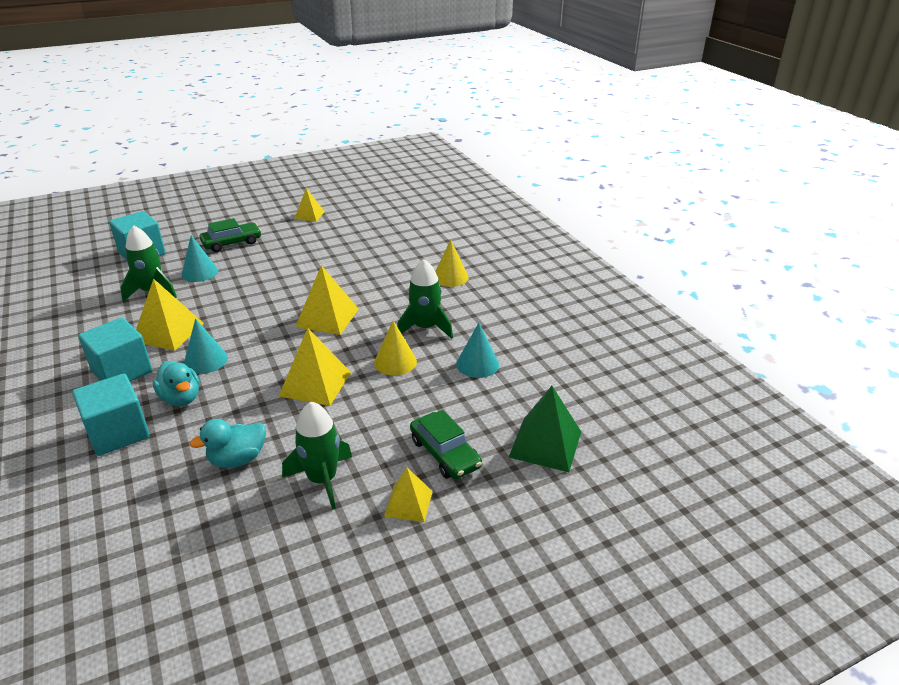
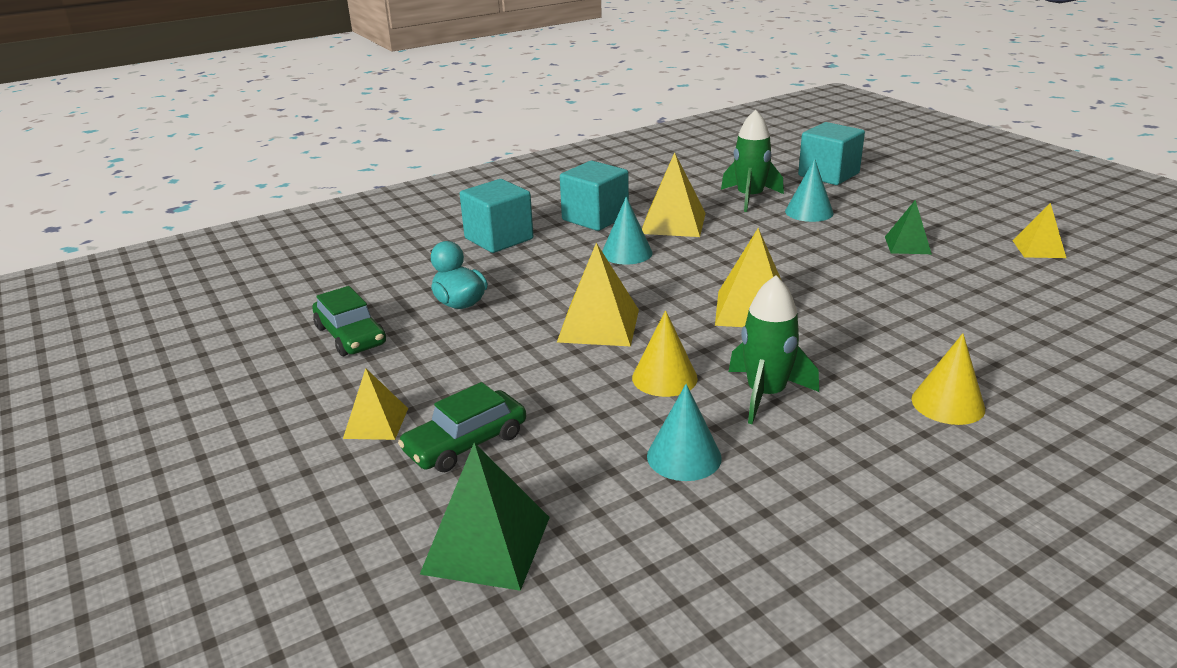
camera: 85 degrees right, 5 degrees down
(181, 398) = (556, 255): turquoise duck -> none
(232, 243) = (898, 214): green car -> green car (350, 336)
(277, 250) = (907, 245): none -> green pyramid
(322, 480) = (423, 358): green rocket -> none

